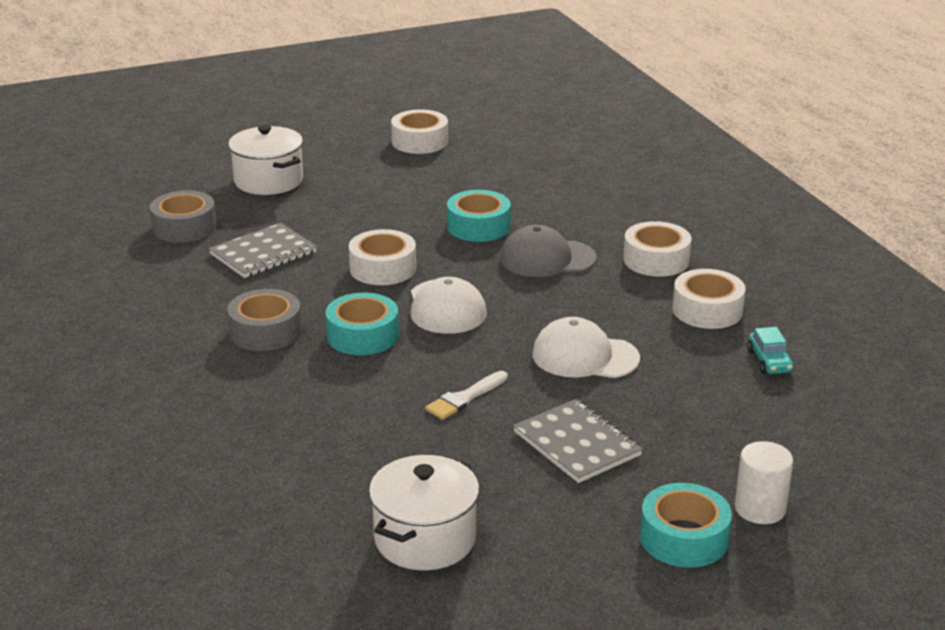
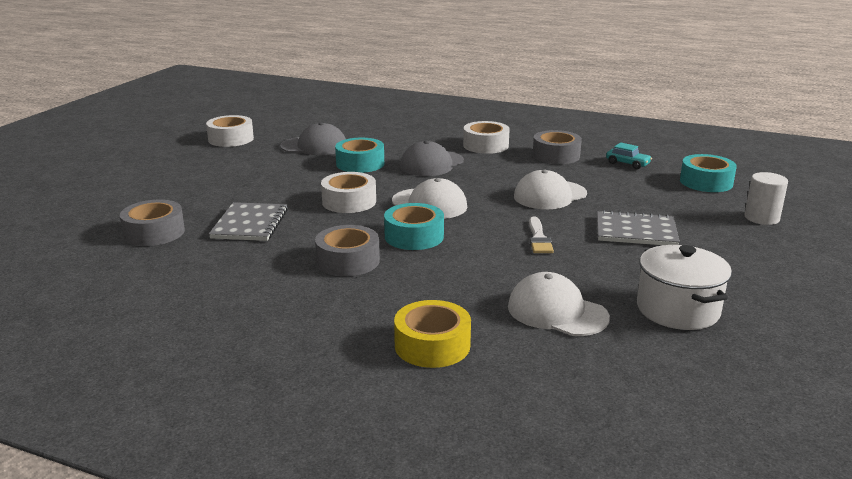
camera: 45 degrees left, 5 degrees down
(178, 443) = (432, 345): none -> yellow tape
(268, 181) = (165, 188): white pot -> none
(323, 475) = (557, 312): none -> white cap
(478, 184) = (314, 146): none -> grey cap
(684, 538) = (767, 244): turquoise tape -> turquoise tape (706, 182)
(707, 310) = (556, 155): white tape -> grey tape

